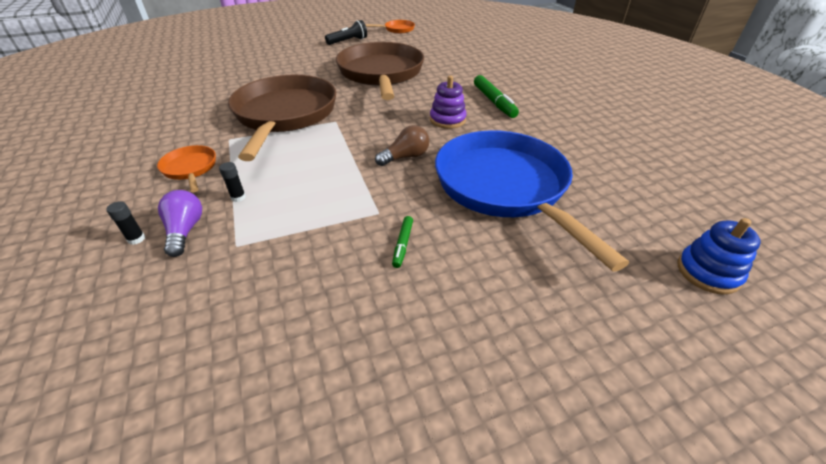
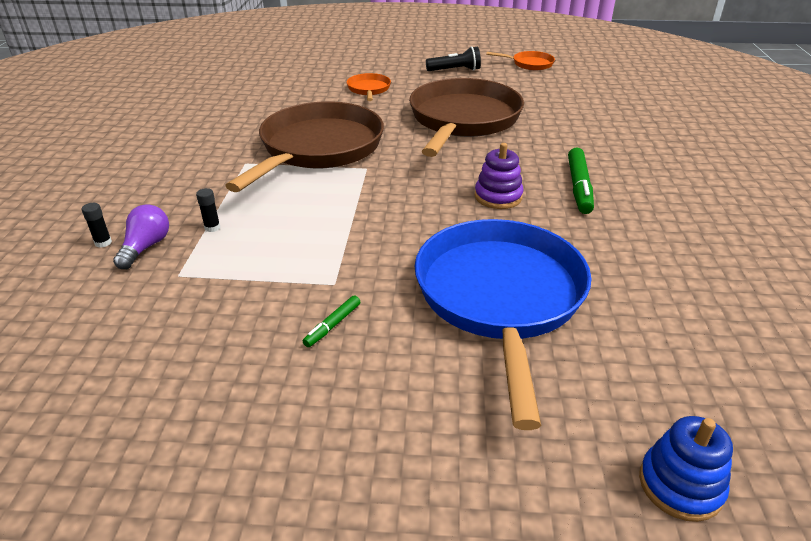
camera: 25 degrees right, 5 degrees down
(190, 169) = (190, 186): orange pan -> orange pan (369, 89)
(405, 157) = (411, 229): brown light bulb -> none

